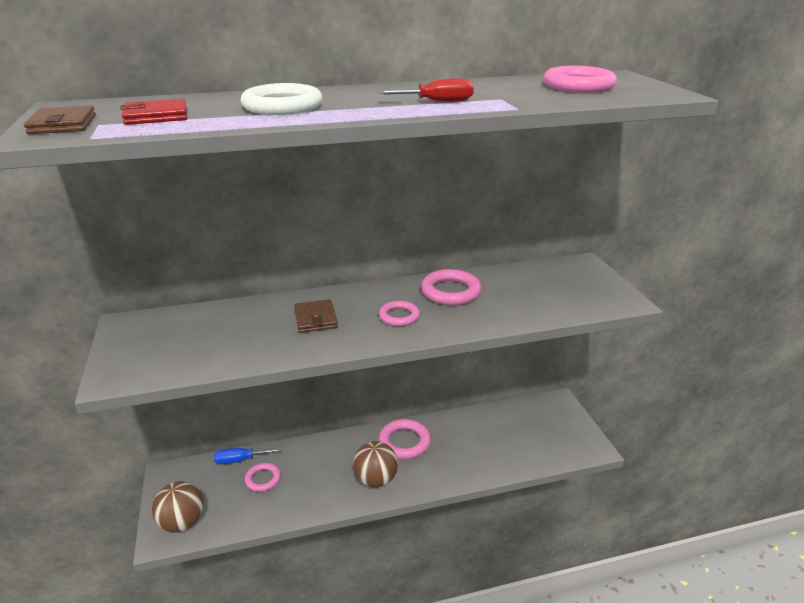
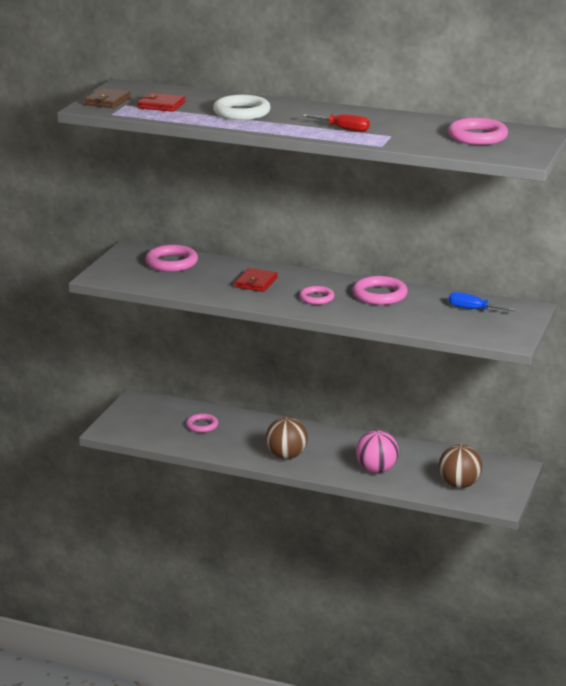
camera: 35 degrees right, 5 degrees down
(182, 522) = (125, 428): brown ball -> brown ball (459, 484)
(240, 460) = (195, 409): blue screwdriver -> blue screwdriver (473, 309)
(315, 319) = (256, 282): brown wallet -> red wallet
(404, 442) = (336, 443): pink ring -> pink ring (171, 262)
(466, 457) = (376, 470): none -> pink ball

